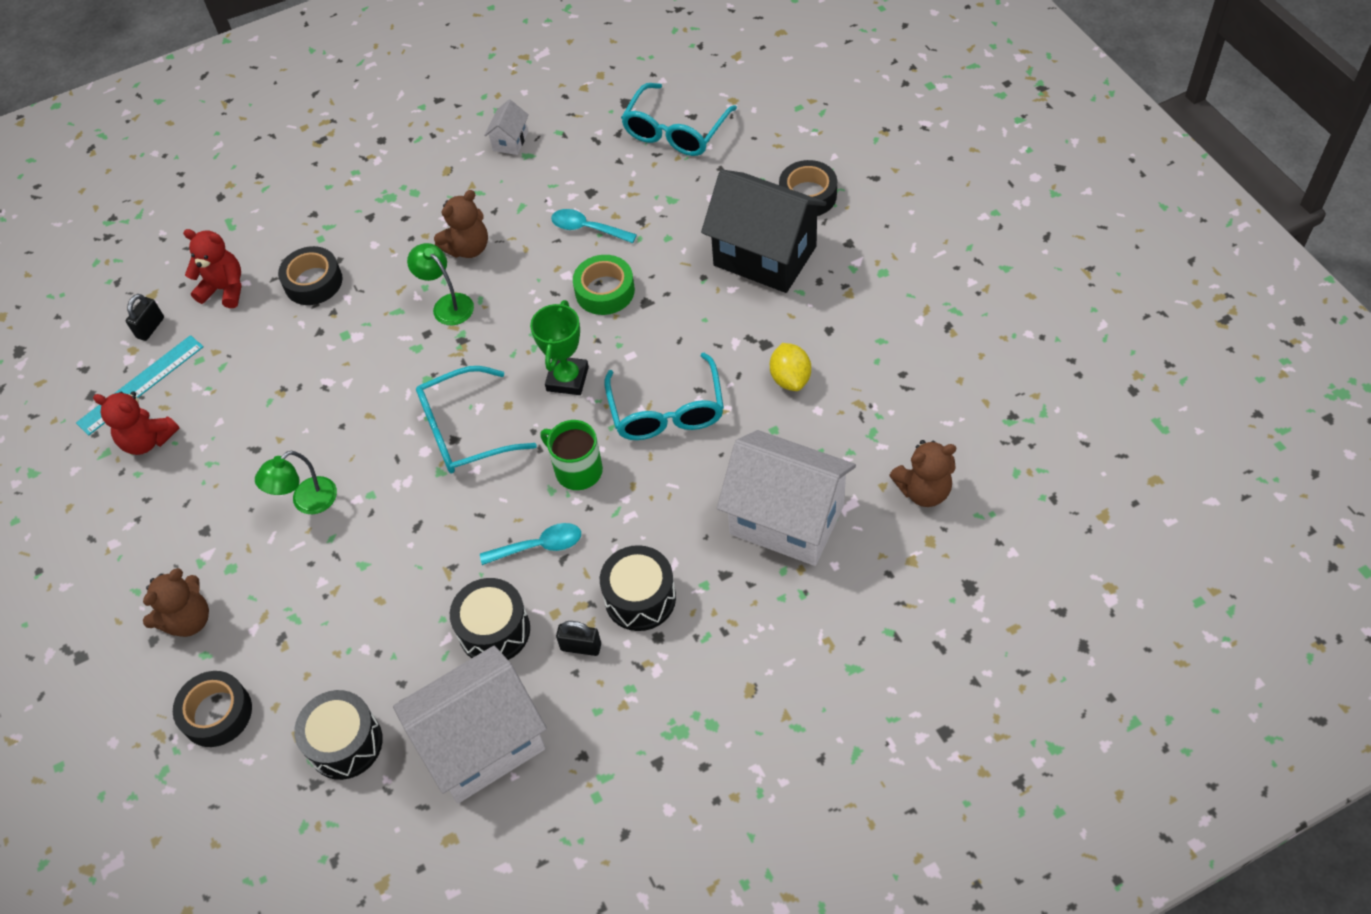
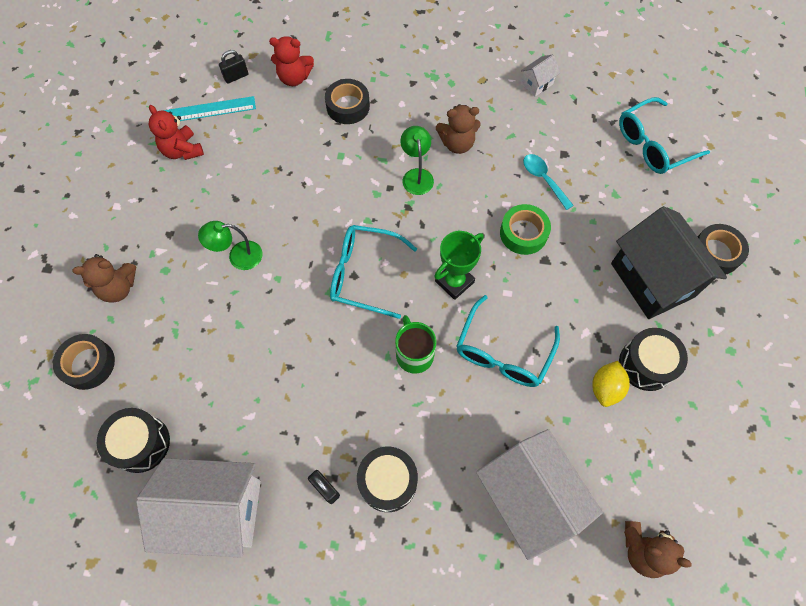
camera: 30 degrees right, 10 degrees up
(224, 289) = (294, 78): red teddy bear -> red teddy bear turned 135 degrees clockwise
(494, 630) = (281, 433): black drum -> black drum (646, 364)
(539, 546) = (352, 392): turquoise spoon -> none

